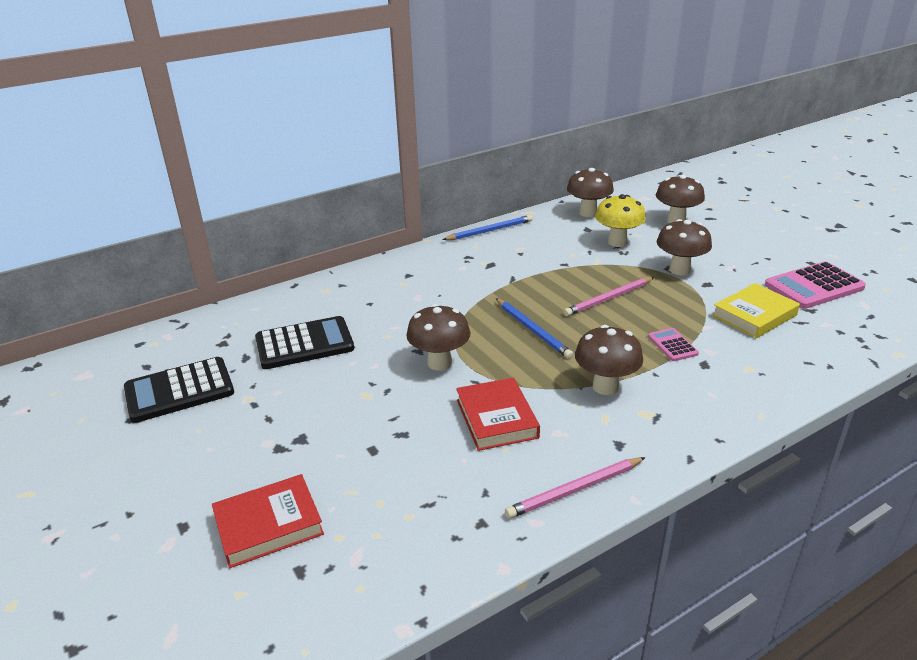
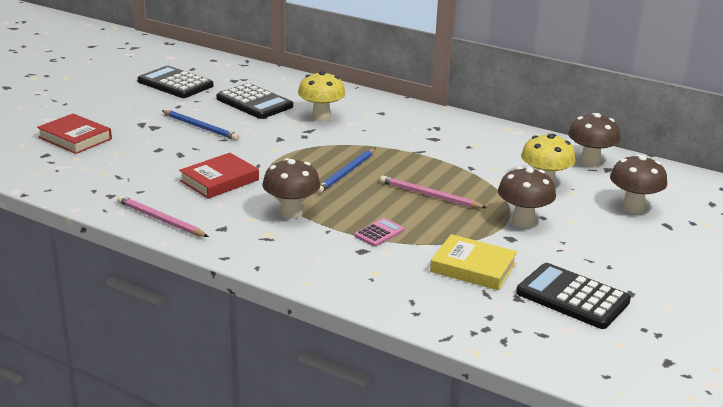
camera: 60 degrees right, 5 degrees down
(387, 311) = (321, 117): none -> yellow mushroom
(439, 363) = (270, 149): brown mushroom -> none
(489, 231) = (494, 127): blue pencil -> blue pencil (200, 127)
(814, 286) = (572, 297): pink calculator -> black calculator

